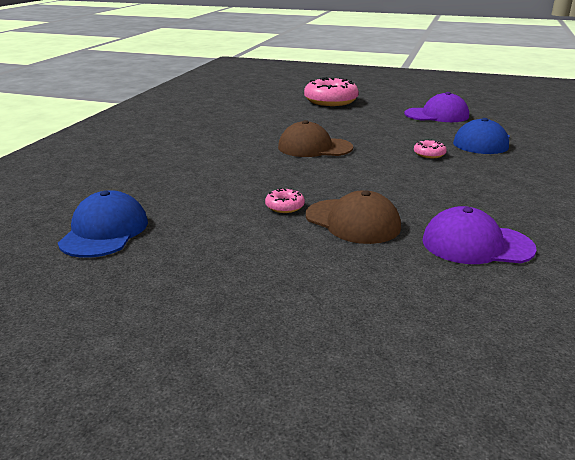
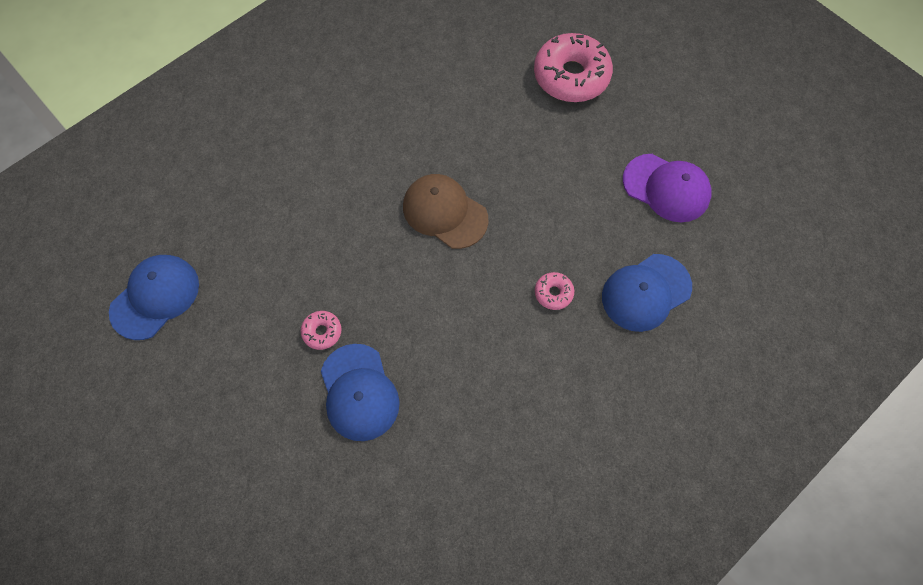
camera: 30 degrees right, 40 degrees up
(352, 221) = (359, 392): brown cap -> blue cap
(476, 244) = (429, 490): purple cap -> none

